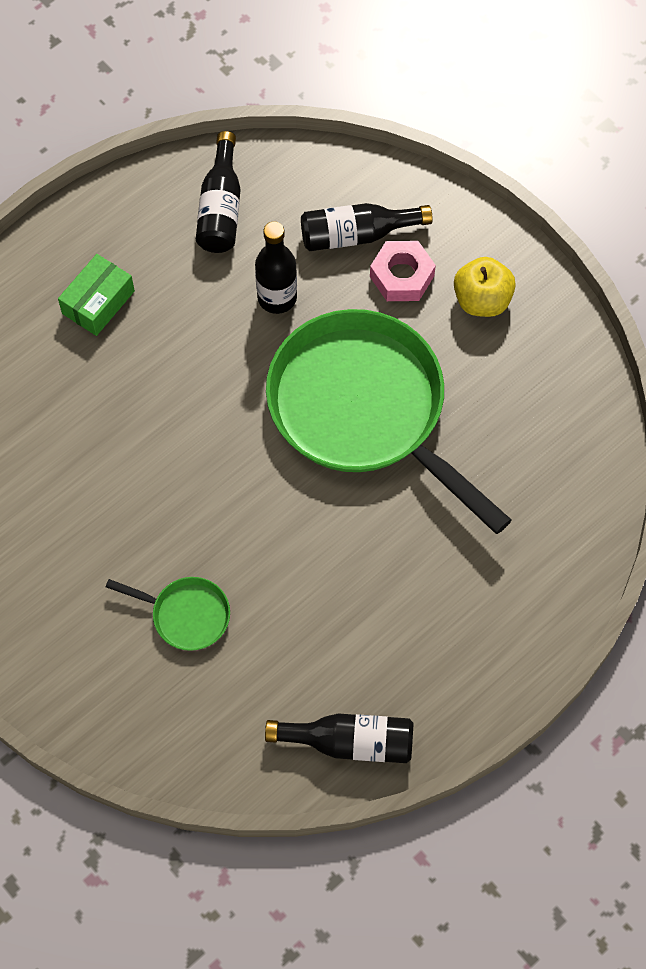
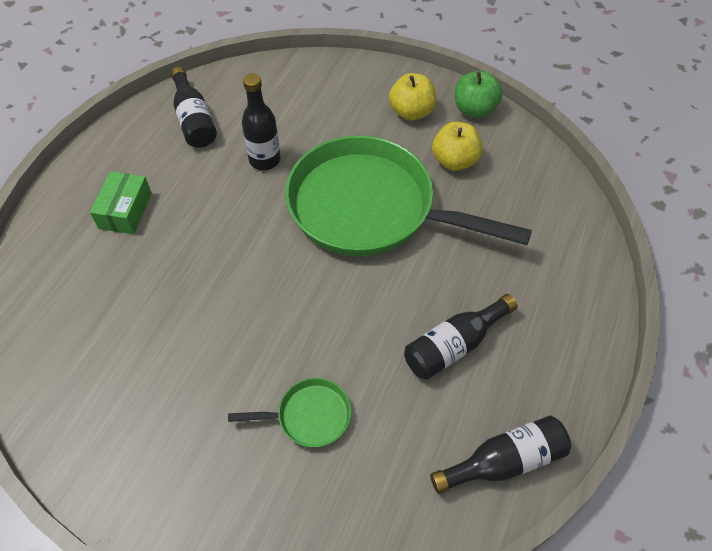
camera: 25 degrees left, 10 degrees down
(357, 235) = (302, 103): black bottle -> black bottle (454, 345)
(402, 276) = (347, 117): pink nut -> none
(495, 389) = (454, 161): none -> yellow apple
(561, 328) = (474, 110): none -> green apple

